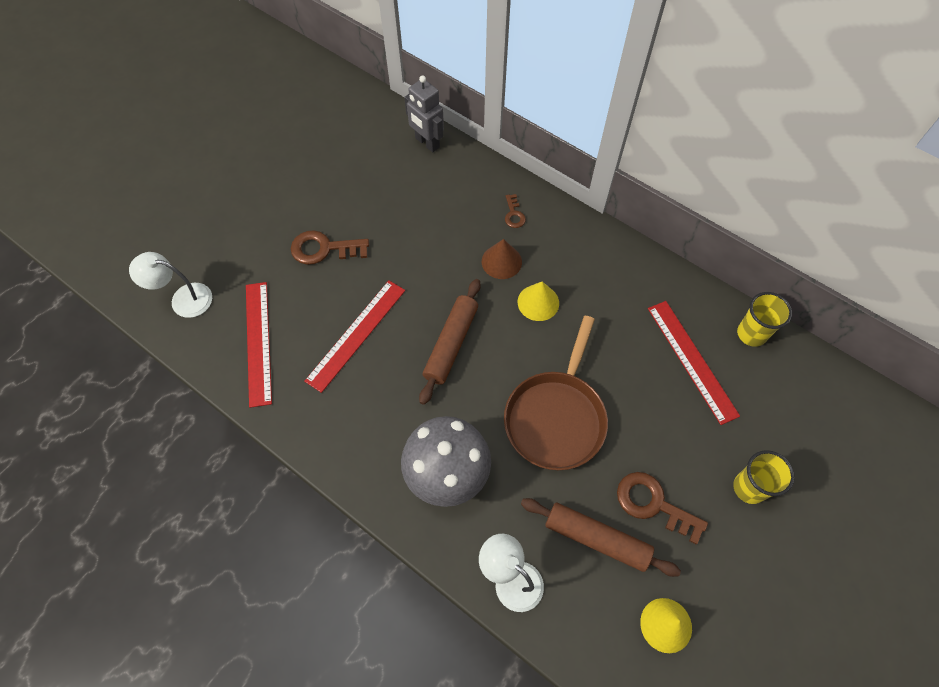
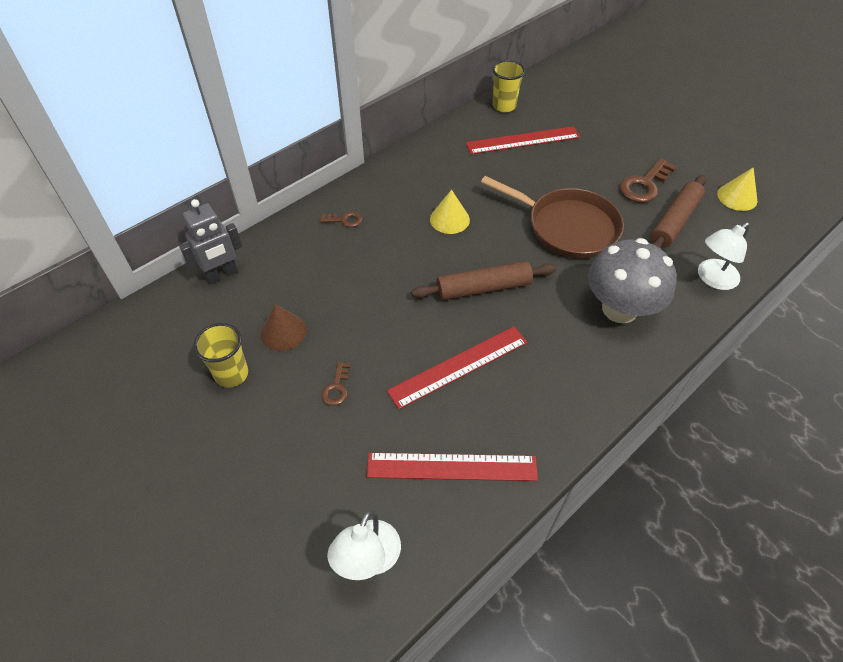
camera: 80 degrees left, 10 degrees down
(324, 249) = (336, 388): brown key -> brown key, size x0.54
(356, 334) = (458, 366): red ruler -> red ruler turned 75 degrees counterclockwise
(451, 344) = (483, 288): brown rolling pin -> brown rolling pin turned 45 degrees counterclockwise
(501, 261) = (397, 237): brown cone -> brown cone (283, 331)
(749, 488) = (630, 135): yellow cup -> yellow cup (231, 374)

